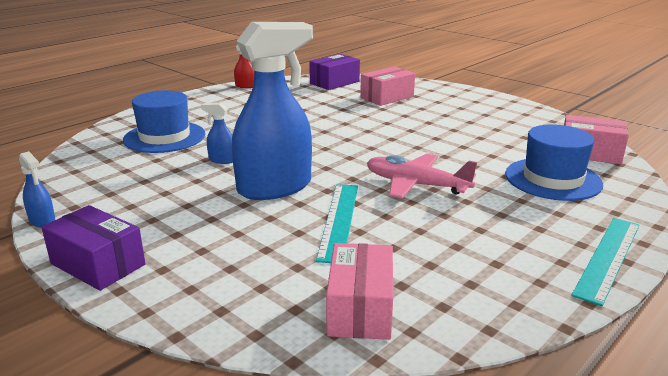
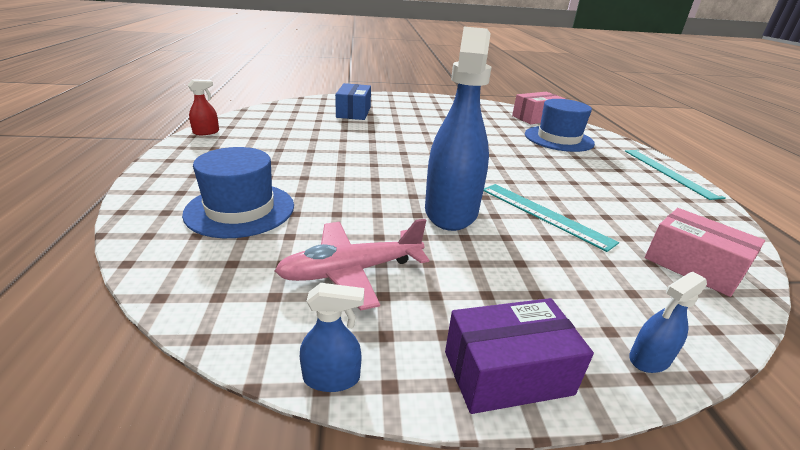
camera: 50 degrees left, 5 degrees up
(222, 160) = (354, 207): blue spray bottle -> blue spray bottle (649, 359)
(334, 82) = (285, 110): purple box -> none
(387, 97) = (353, 112): pink box -> blue box
(416, 185) = (518, 169): pink plane -> pink plane (351, 272)

